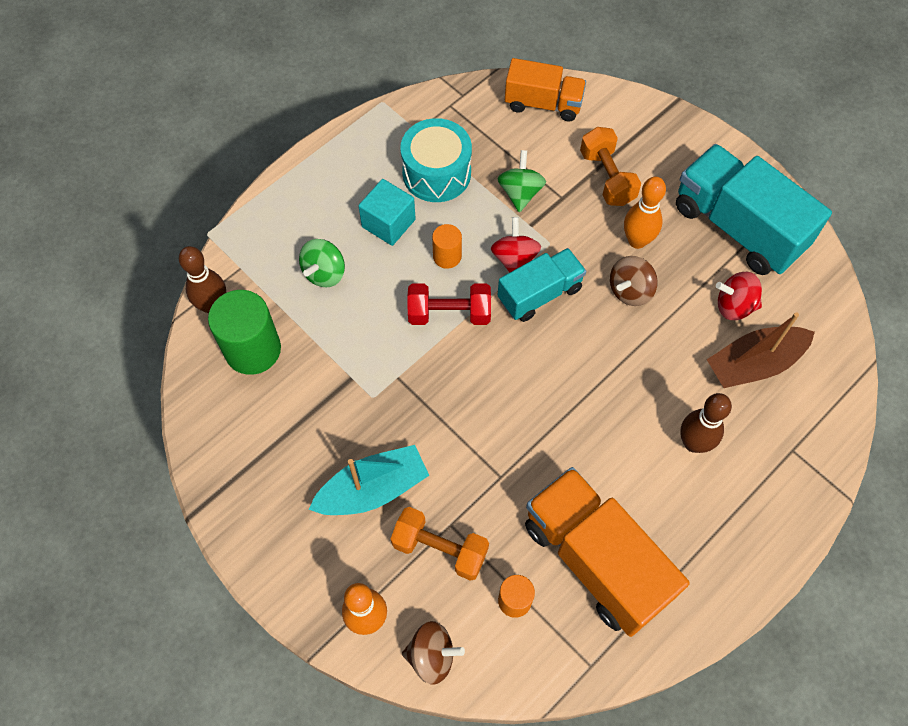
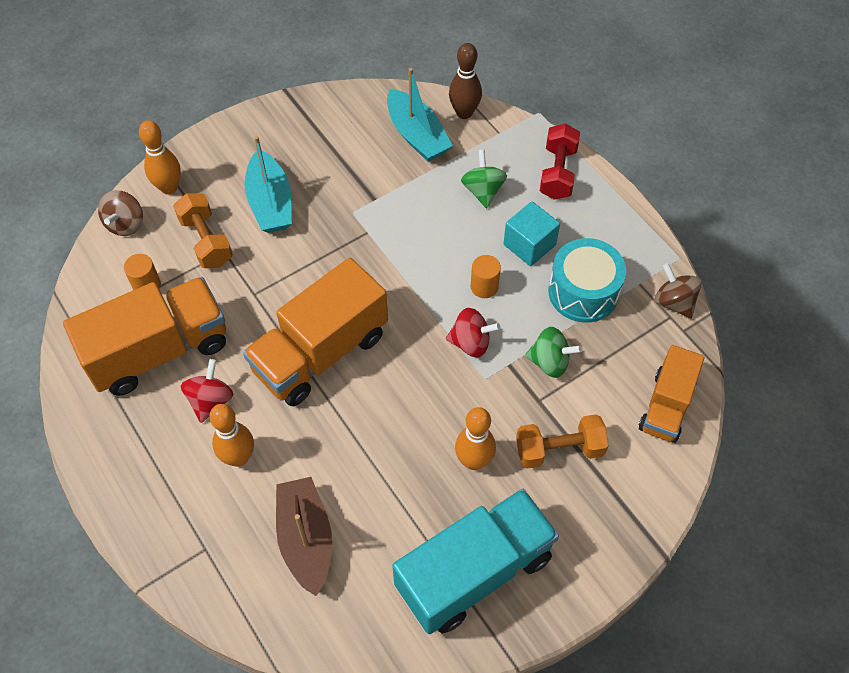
camera: 100 degrees right, 5 degrees down
(253, 349) = (417, 135): green cylinder -> turquoise boat
(324, 273) = (483, 191): green spinning top -> green spinning top turned 45 degrees clockwise
(440, 549) = (206, 241): orange dumbbell -> orange dumbbell turned 60 degrees counterclockwise
(449, 314) = (421, 279): red dumbbell -> red dumbbell (557, 173)
(539, 294) = (427, 357): turquoise truck -> none
(557, 392) = (320, 352): none -> orange truck
(630, 291) = (415, 440): brown spinning top -> brown spinning top (674, 302)
(693, 443) = (238, 457): brown bowling pin -> orange bowling pin
(734, 306) = (376, 538): red spinning top -> red spinning top (210, 400)

